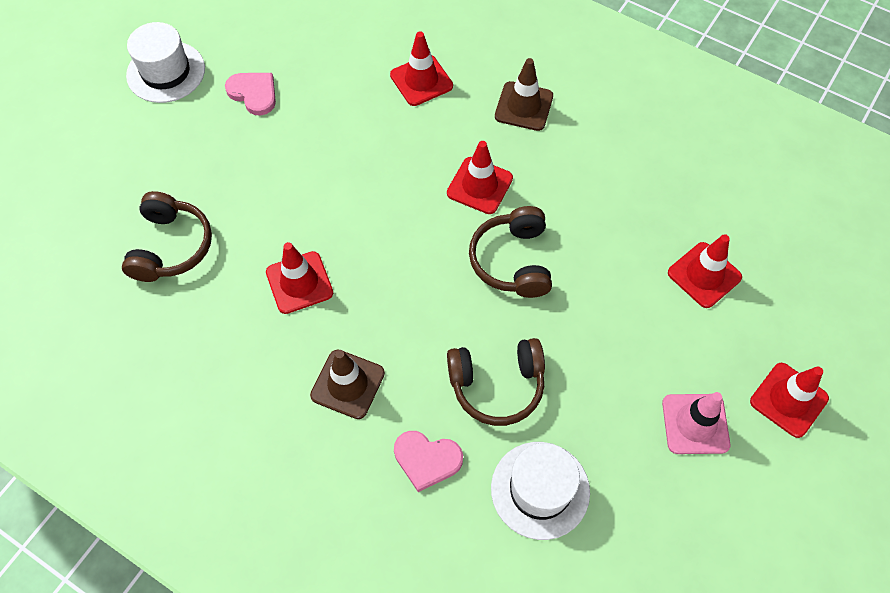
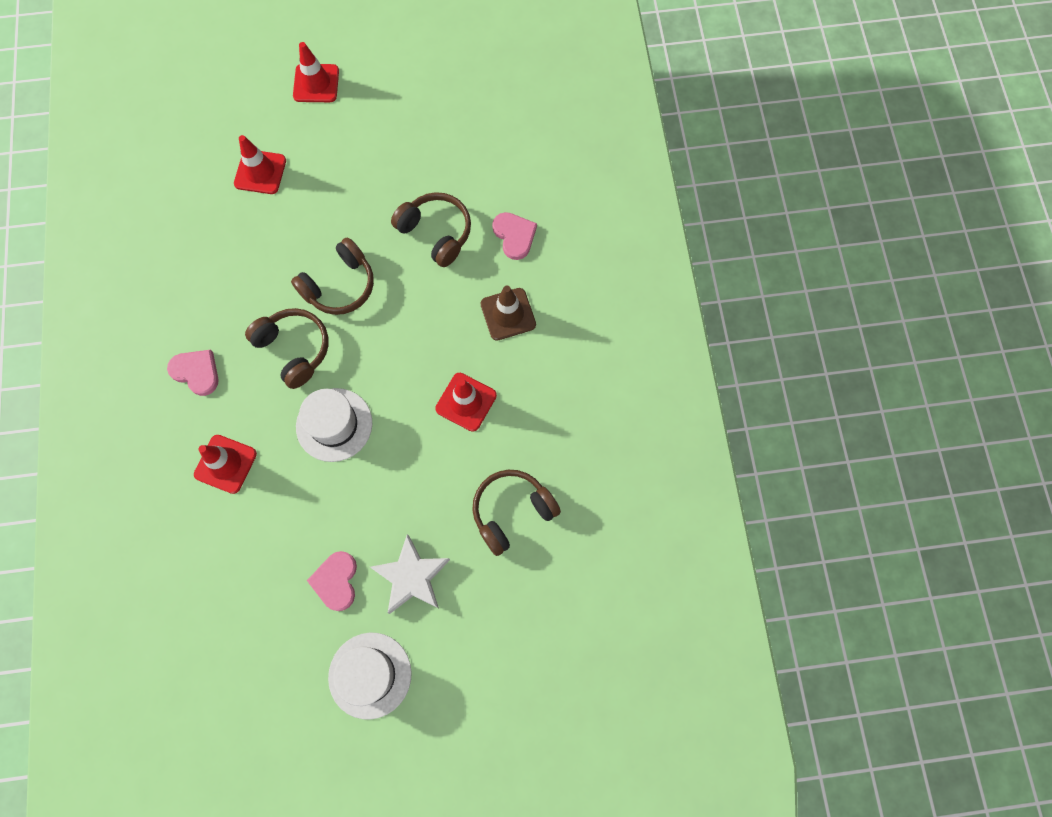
camera: 130 degrees left, 10 degrees up
(202, 142) = (412, 576): none -> white star
(479, 186) = (294, 349): red traffic cone -> brown headphones
(524, 106) = (196, 372): brown traffic cone -> pink heart
(540, 490) = (480, 168): white hat -> white hat (334, 424)
(695, 424) = (372, 119): pink traffic cone -> none

